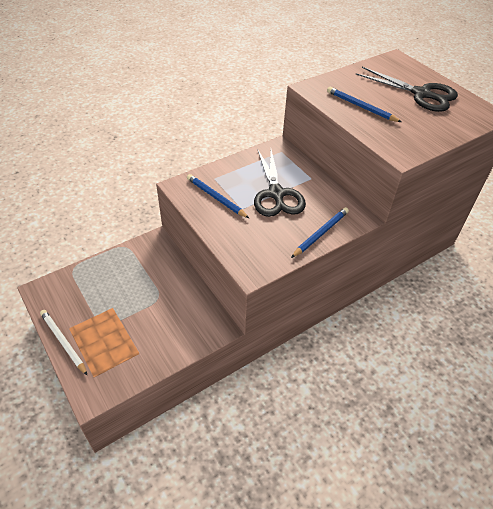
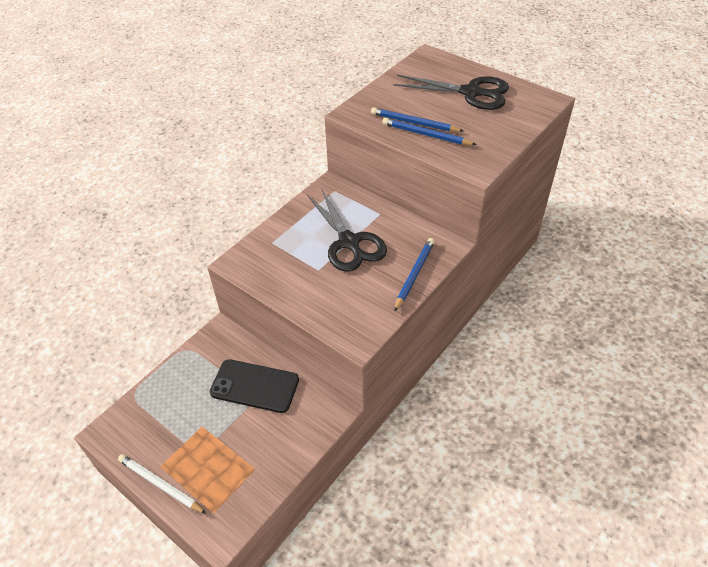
camera: 15 degrees left, 0 degrees up
(165, 289) = (254, 386): none -> black phone
(216, 197) = (284, 265): blue pencil -> blue pencil (426, 135)

